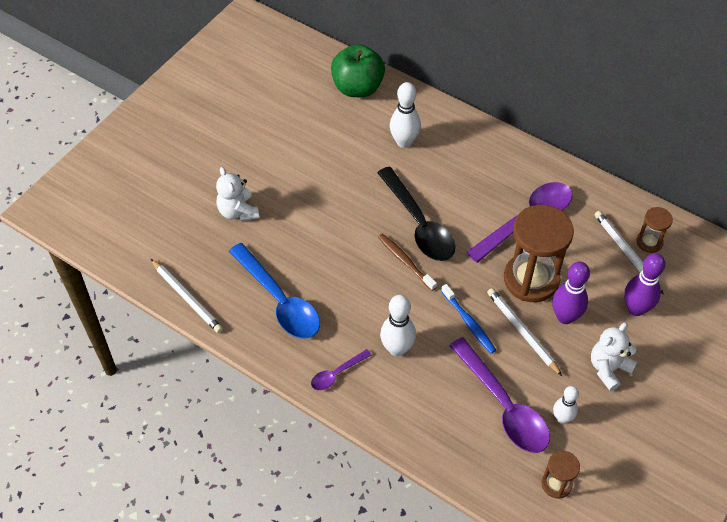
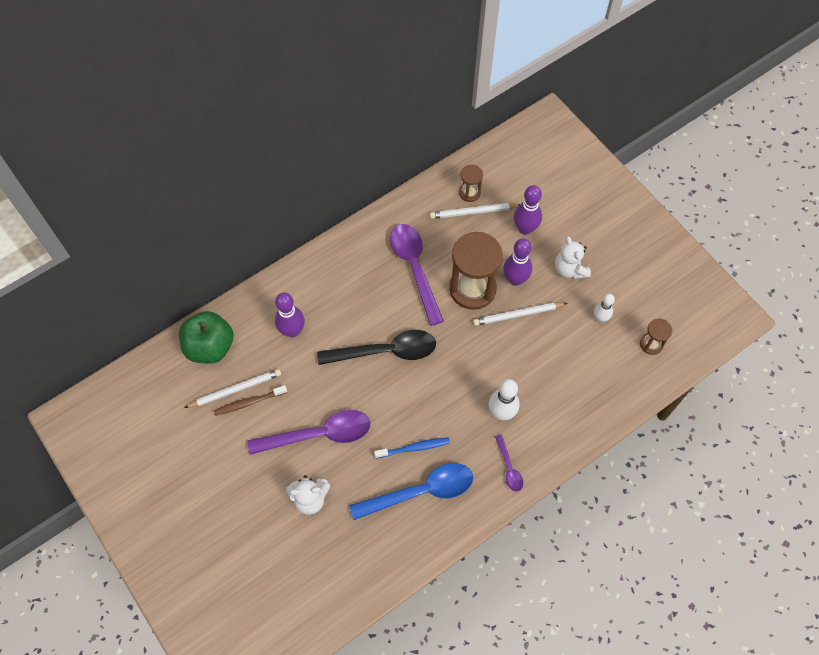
camera: 70 degrees left, 10 degrees up
(186, 297) = (388, 572): white pencil -> white pencil (235, 390)
(404, 142) = (292, 331): white bowling pin -> purple bowling pin
(405, 261) = (419, 376): brown toothbrush -> brown toothbrush (249, 402)
(469, 322) = (496, 350): blue toothbrush -> blue toothbrush (414, 448)
(504, 406) = (577, 354): purple spoon -> purple spoon (319, 434)

